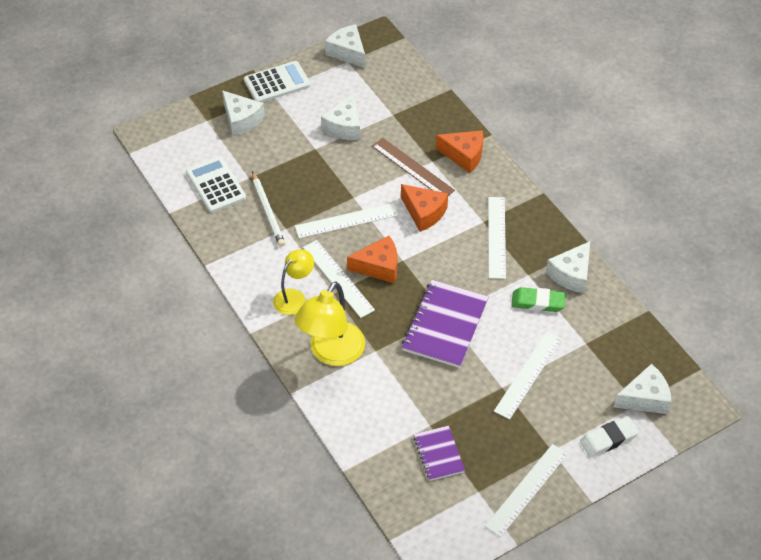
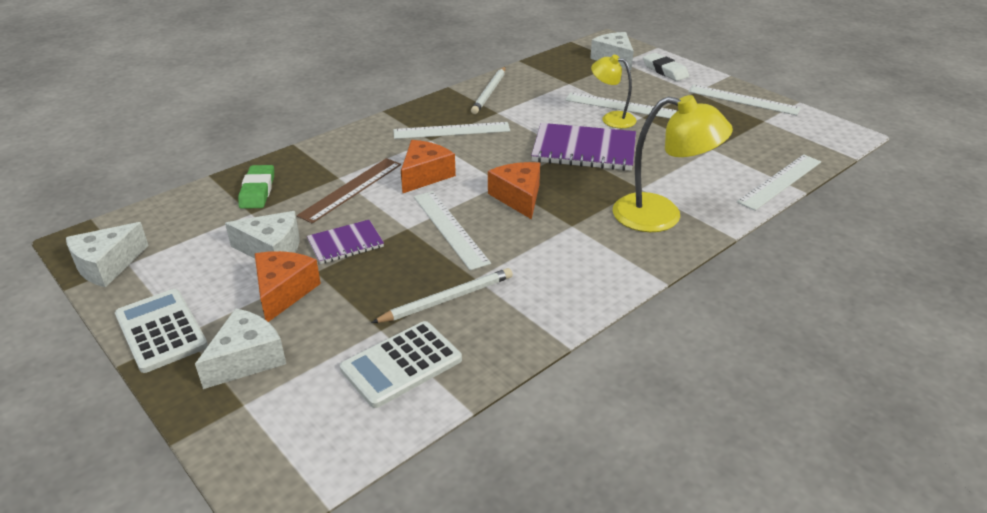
camera: 100 degrees left, 15 degrees down
(294, 297) = (592, 254): yellow lamp -> yellow lamp (612, 118)
(338, 278) = (547, 224): white ruler -> white ruler (780, 181)
(438, 454) = (741, 141): purple notebook -> purple notebook (345, 244)
(464, 155) = (328, 157): orange cheese -> orange cheese (283, 292)
(538, 302) = (531, 105): green eraser -> green eraser (257, 191)
(571, 274) = (490, 92): white cheese -> white pencil

